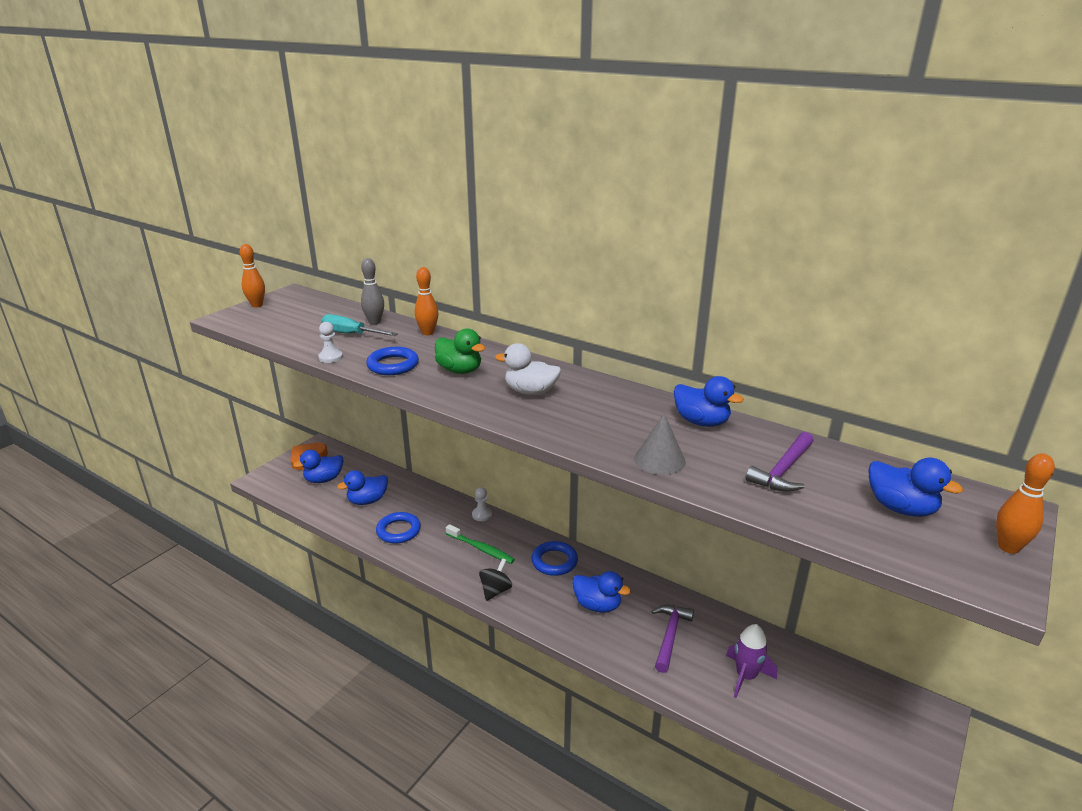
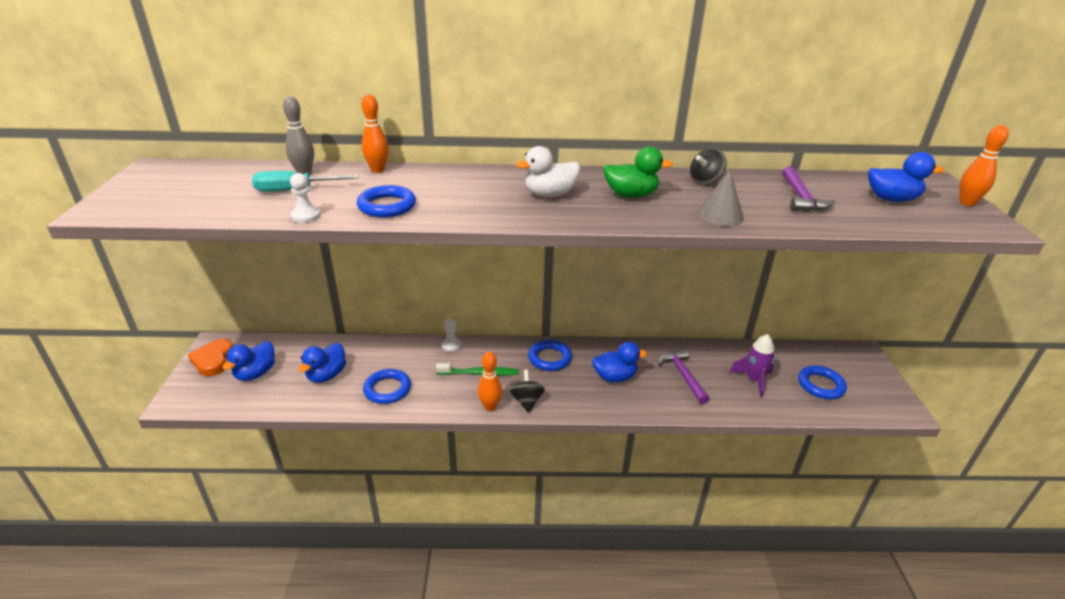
camera: 35 degrees left, 5 degrees up
(257, 305) = (124, 188): orange bowling pin -> orange bowling pin (490, 407)
(460, 370) = (461, 194): green duck -> green duck (631, 195)
(701, 422) = (705, 181): blue duck -> black spinning top
(825, 720) = (820, 385): none -> blue ring

